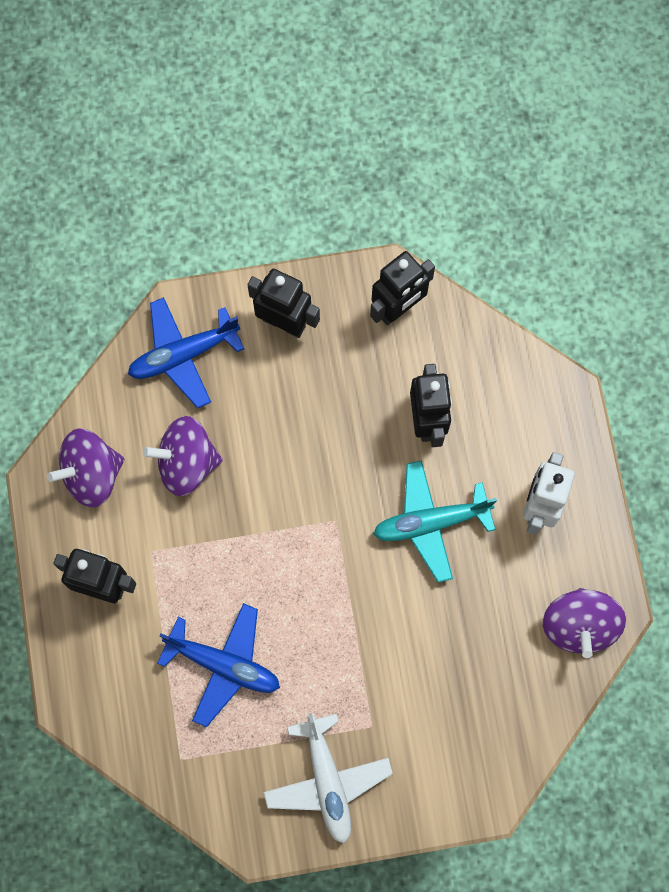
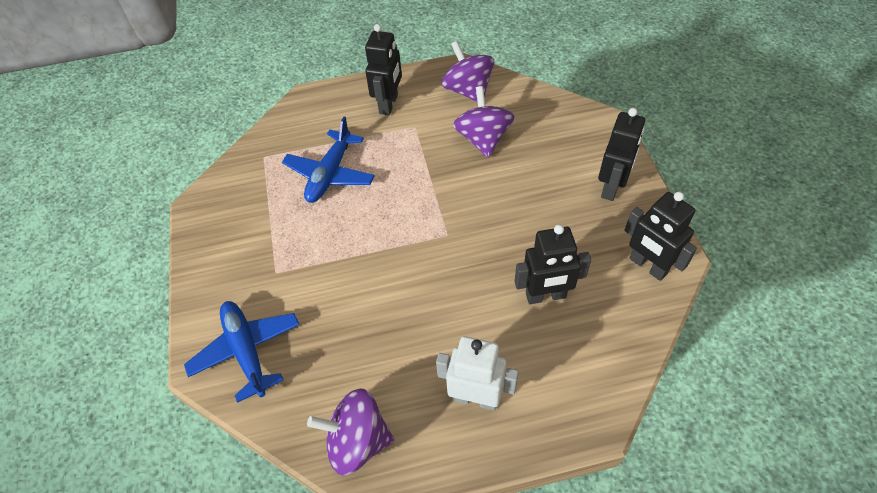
camera: 90 degrees right, 20 degrees down
(183, 355) = (568, 129): blue plane -> blue plane (247, 351)
(327, 780) = (235, 245): white plane -> none
(431, 522) = (451, 305): turquoise plane -> none

